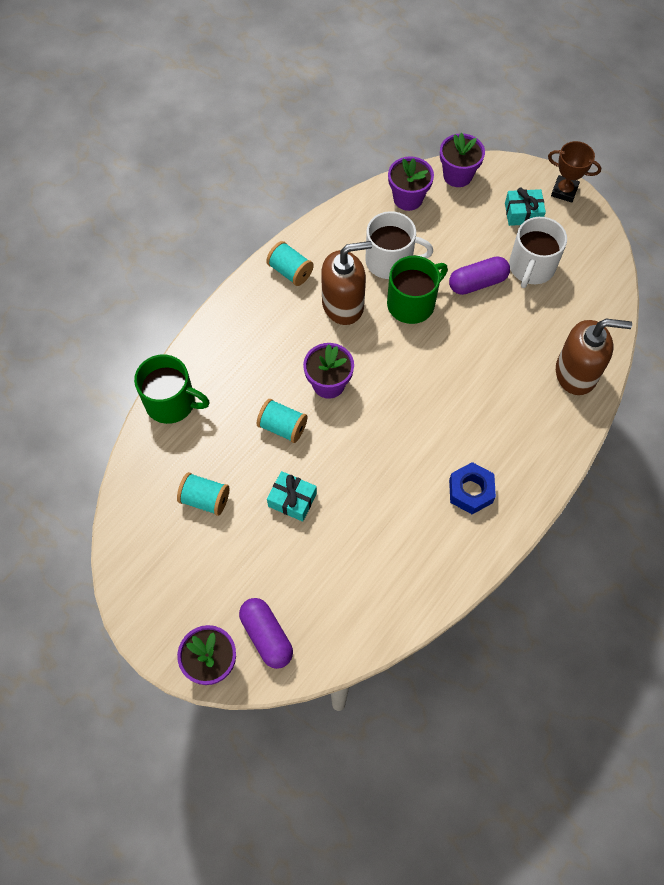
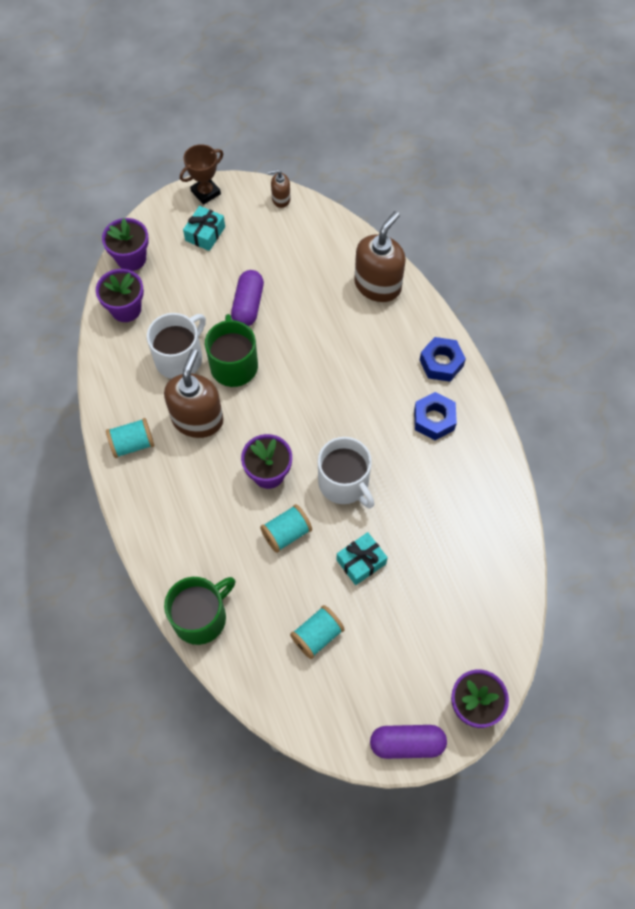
camera: 60 degrees left, 0 degrees up
(266, 636) = (473, 647): purple capsule -> purple capsule (407, 743)
(531, 267) = (261, 258): white mug -> white mug (344, 483)
(534, 468) = (441, 363): none -> blue nut
(604, 249) = (281, 199): none -> brown soap dispenser

